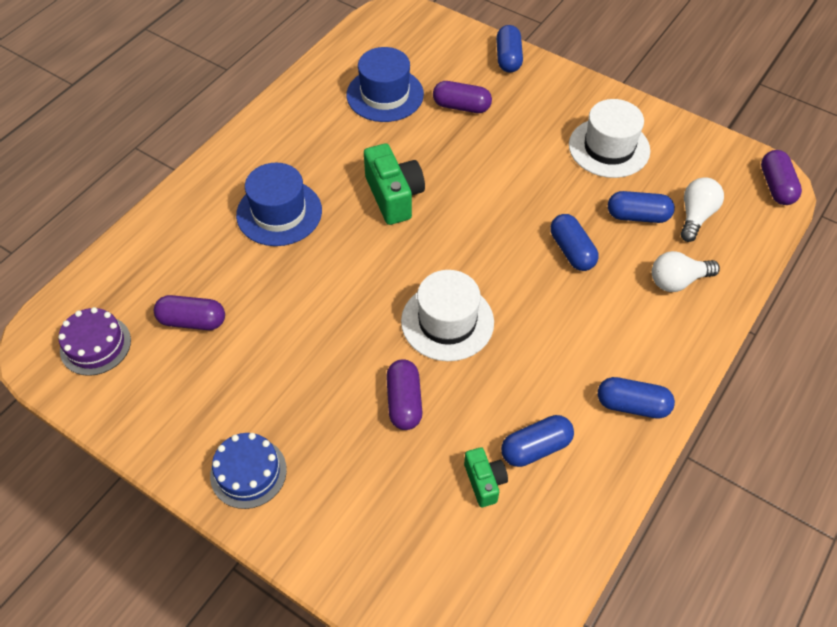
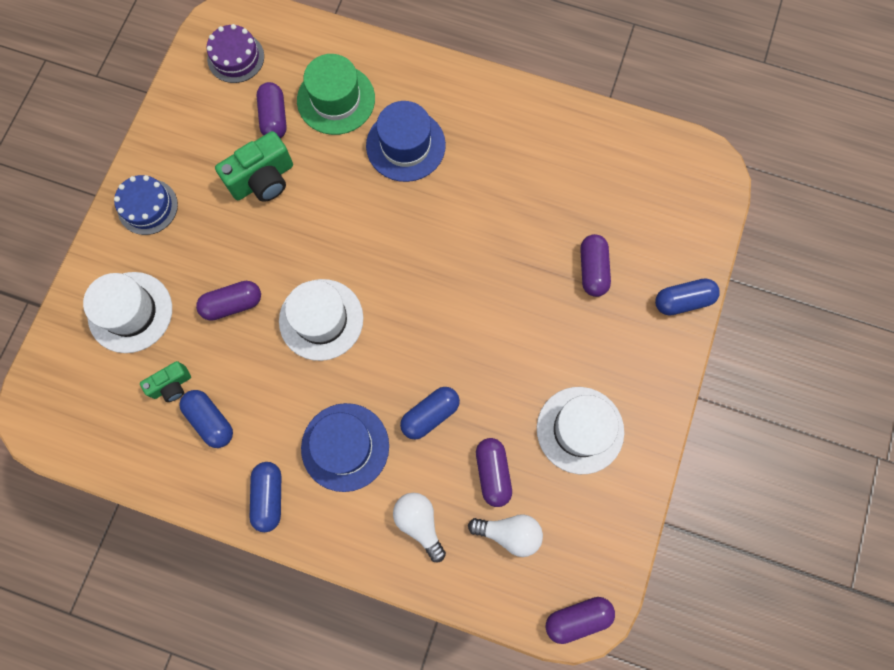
camera: 75 degrees right, 20 degrees up
(198, 260) = (336, 99): none -> green hat
(380, 514) = (130, 312): none -> white hat
(385, 95) = (585, 192): blue hat -> blue hat (345, 447)
(394, 196) = (453, 237): green camera -> green camera (263, 180)
(638, 216) = (492, 473): blue capsule -> purple capsule

